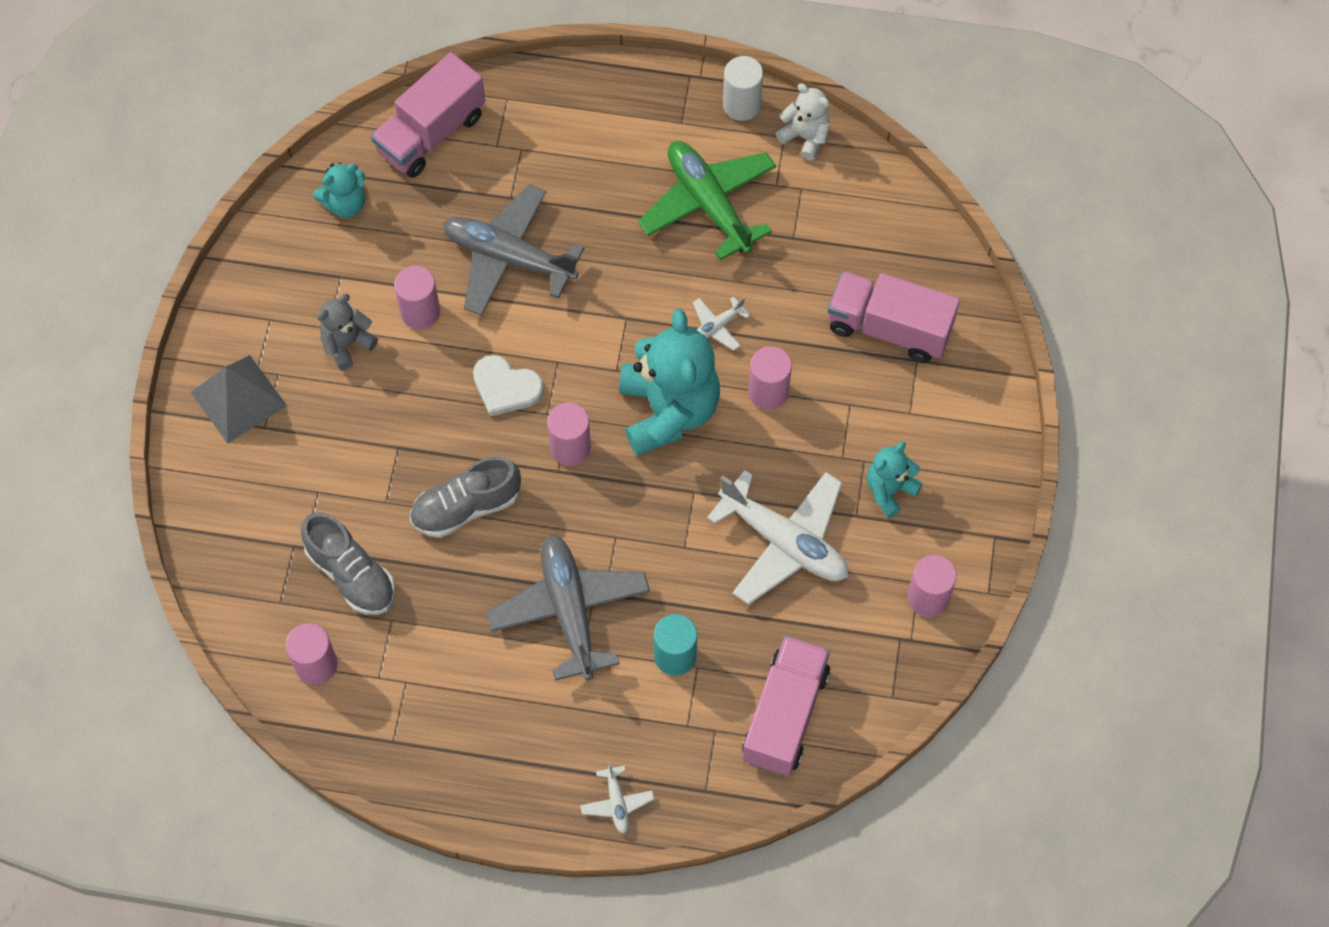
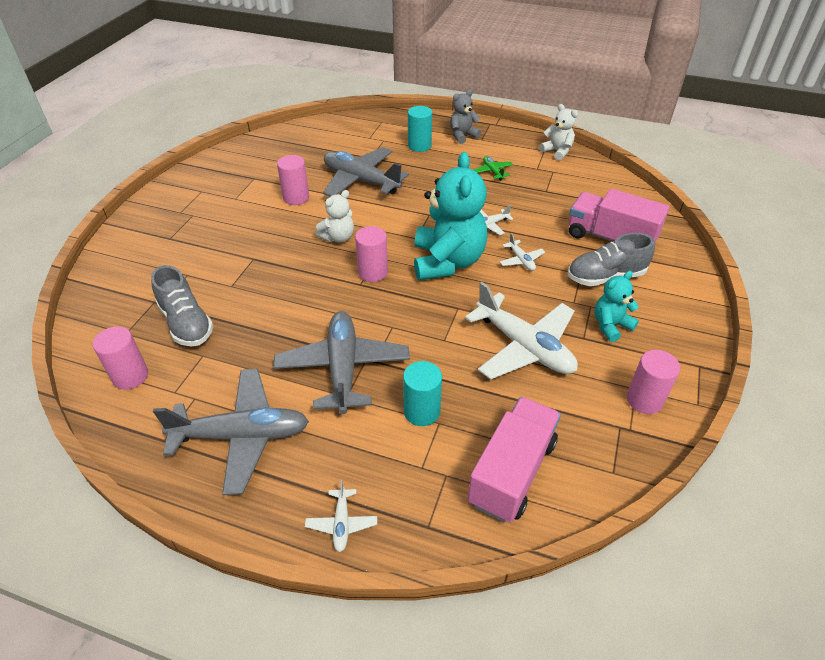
camera: 10 degrees right, 20 degrees down
(238, 399) = (161, 223): grey pyramid -> none
(345, 204) = (271, 150): turquoise teddy bear -> none
(347, 344) = (243, 206): grey teddy bear -> grey teddy bear (462, 135)
(431, 133) = (333, 130): pink truck -> none
(466, 507) = (287, 295): grey shoe -> grey shoe (605, 276)
(479, 721) = (242, 436): none -> grey plane
(506, 387) = (338, 237): white heart -> white teddy bear
(583, 155) = (419, 146): none -> turquoise cylinder
(708, 204) = (492, 171): green plane -> green plane, size x0.44
(741, 105) = (519, 136): white cylinder -> none
(768, 392) = (521, 260): pink cylinder -> white plane

